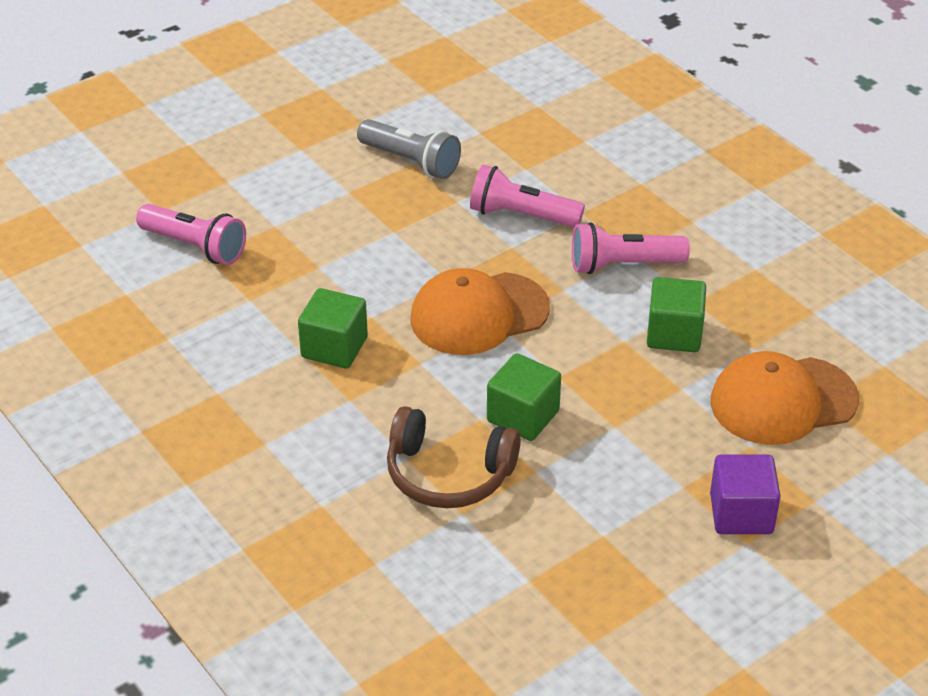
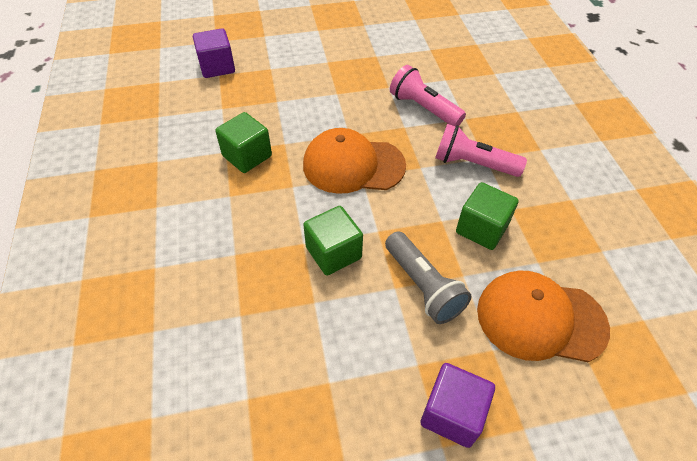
camera: 25 degrees right, 10 degrees up
(195, 247) = (217, 67): pink flashlight -> purple cube
(411, 162) = (376, 55): grey flashlight -> grey flashlight (423, 286)
(448, 473) = (253, 278): brown headphones -> none

